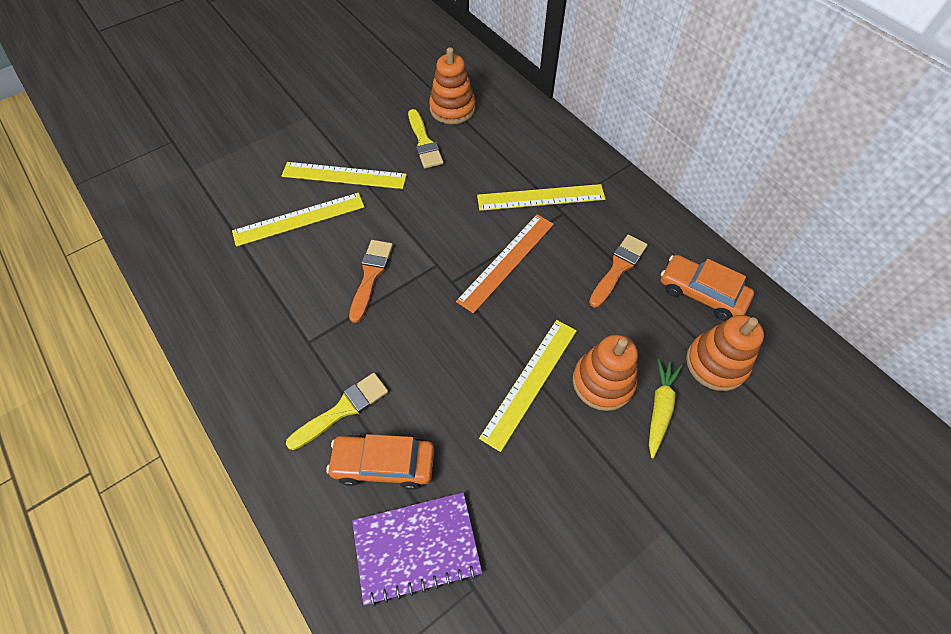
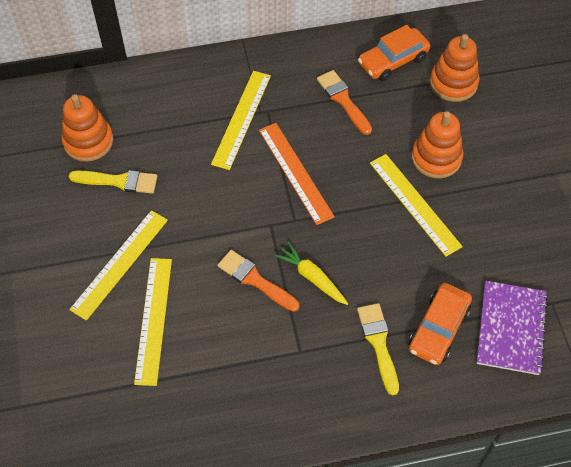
camera: 65 degrees left, 0 degrees up
(659, 408) = (472, 134): yellow carrot -> yellow carrot (312, 277)

